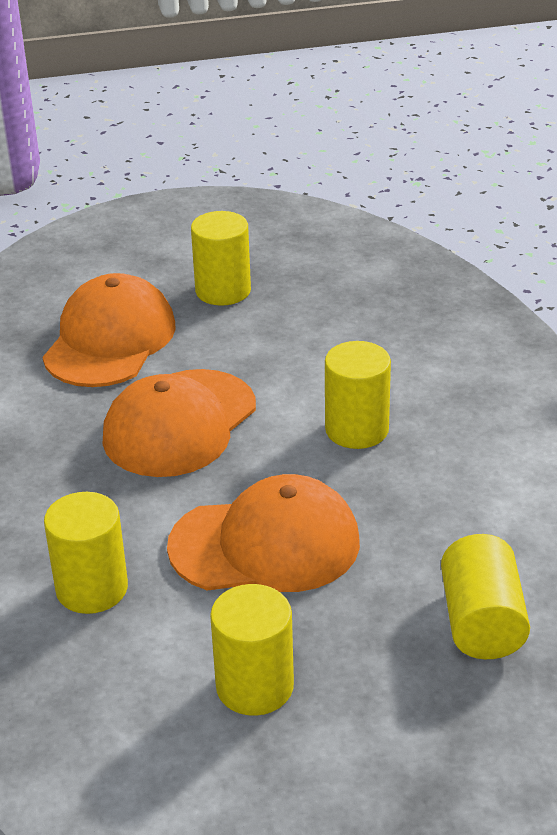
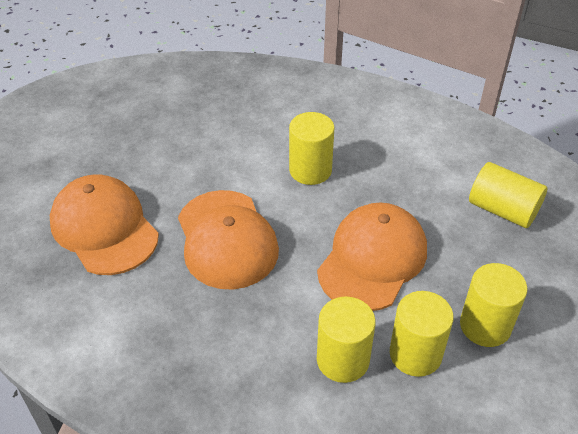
camera: 55 degrees left, 10 degrees up
(223, 291) = (117, 152): yellow cylinder -> yellow cylinder (415, 354)

